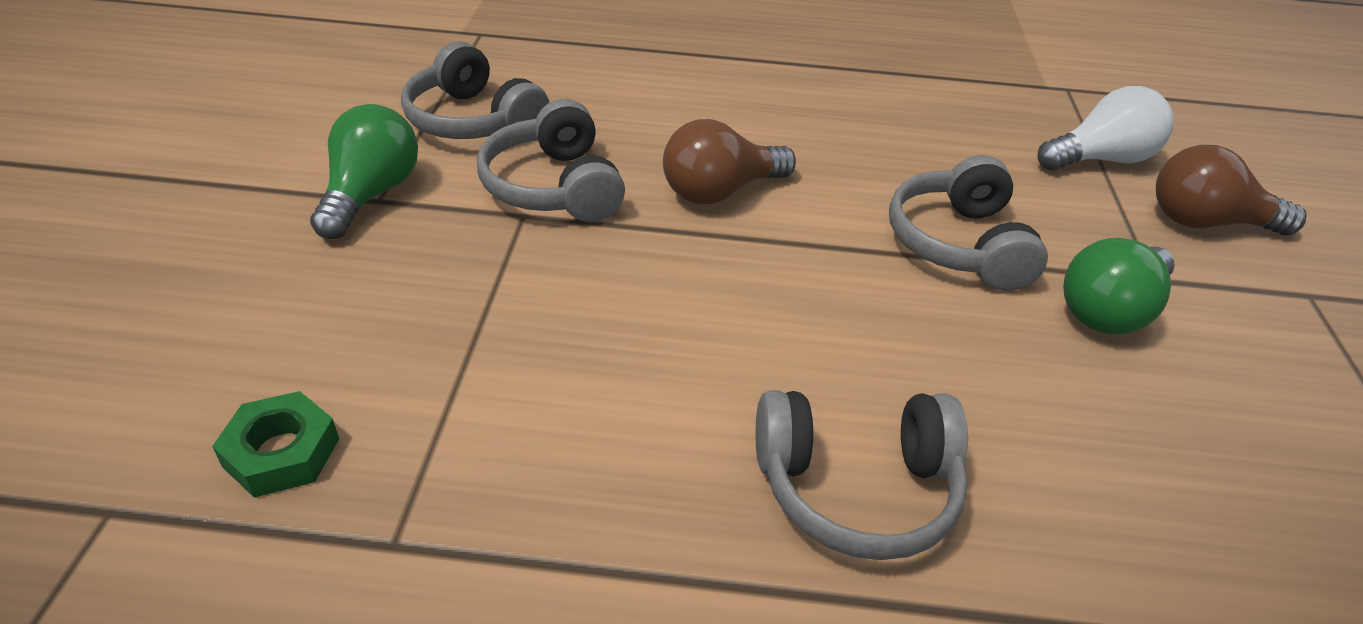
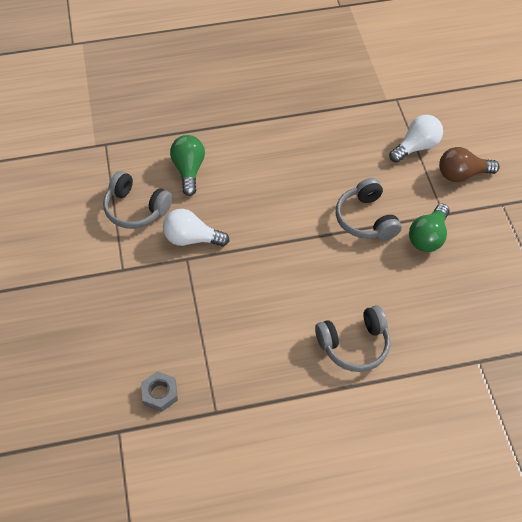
camera: 15 degrees left, 15 degrees up
(282, 452) = (160, 393): green nut -> grey nut
(371, 195) = (117, 268): green light bulb -> green light bulb (189, 170)
(554, 187) = (192, 239): grey headphones -> white light bulb
(720, 191) = (261, 219): brown light bulb -> none

